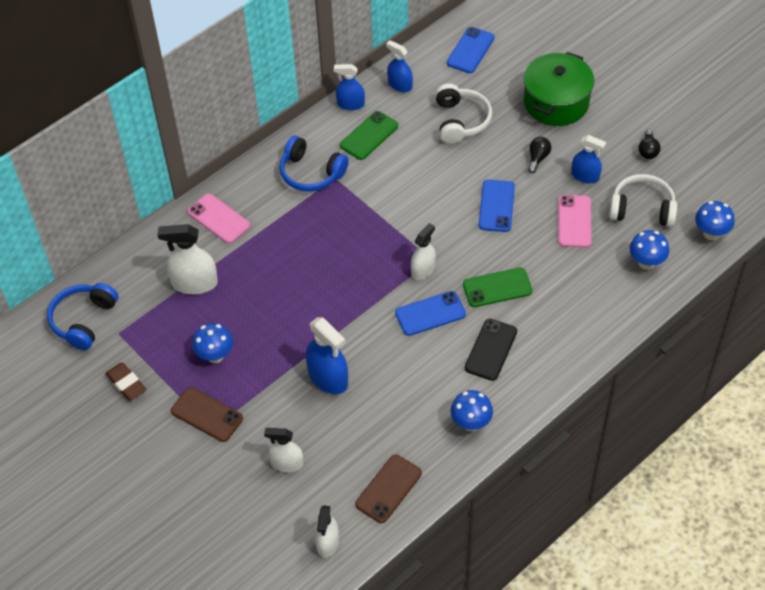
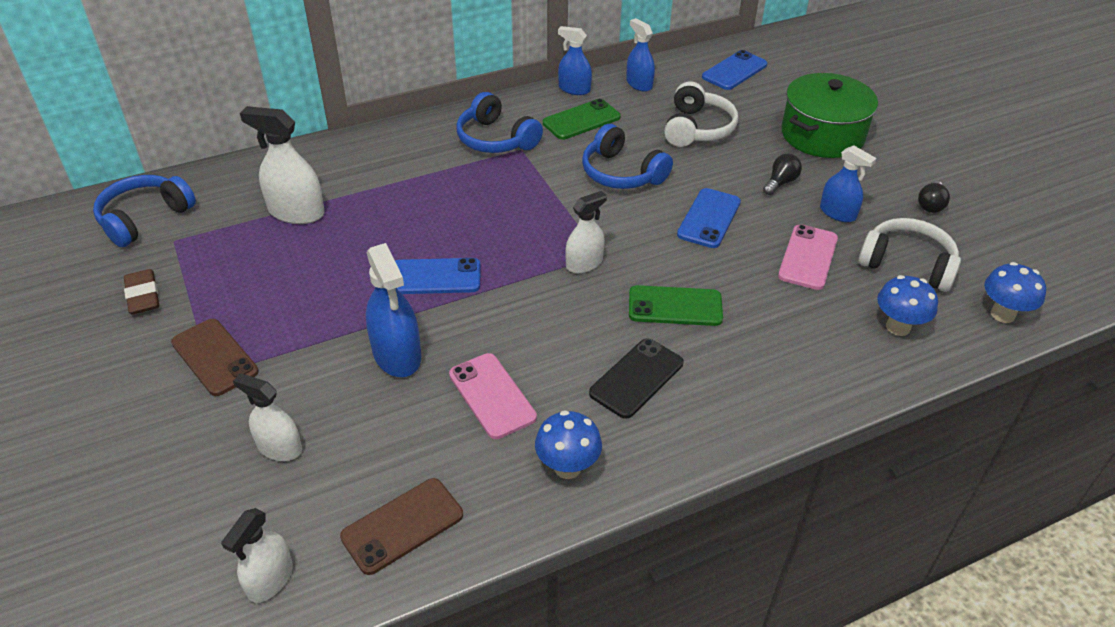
camera: 15 degrees right, 10 degrees down
(215, 356) = (270, 293): blue mushroom -> none
(219, 219) = (365, 158): pink phone -> pink phone (492, 396)
(419, 181) = (621, 173): none -> blue headphones
(430, 314) = (571, 314): blue phone -> blue phone (435, 277)

